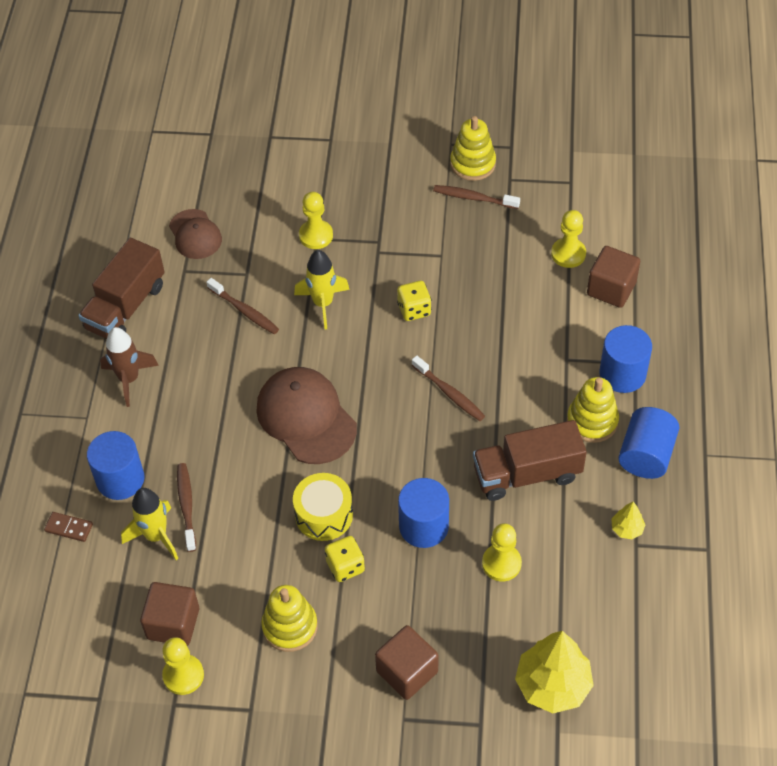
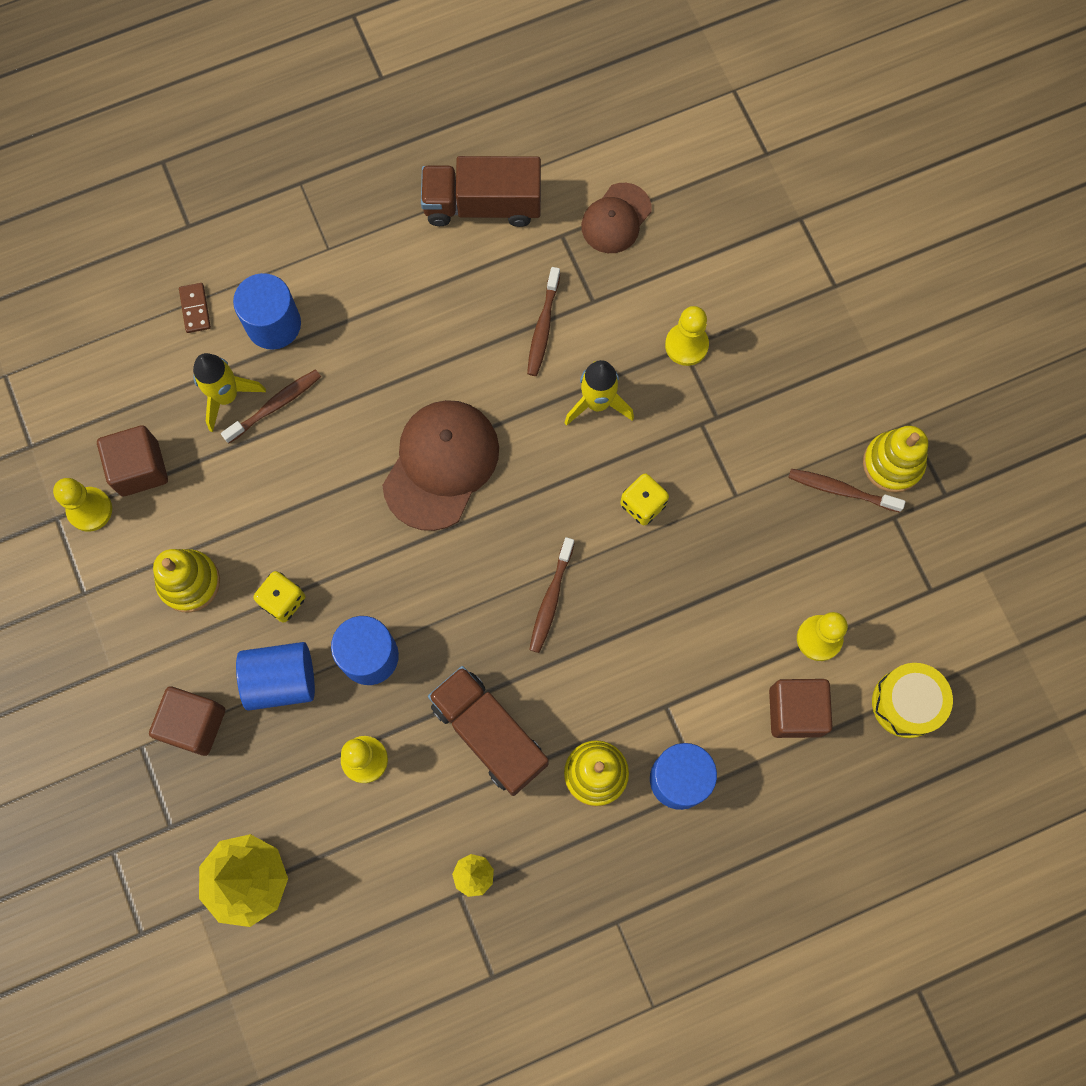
camera: 60 degrees right, 20 degrees up
(129, 379) = (395, 262): brown rocket -> none
(324, 515) = (332, 547): yellow drum -> yellow drum (906, 703)
(473, 198) = (841, 490): brown toothbrush -> brown toothbrush turned 60 degrees counterclockwise
(646, 455) = (581, 854): blue cylinder -> blue cylinder (281, 680)

